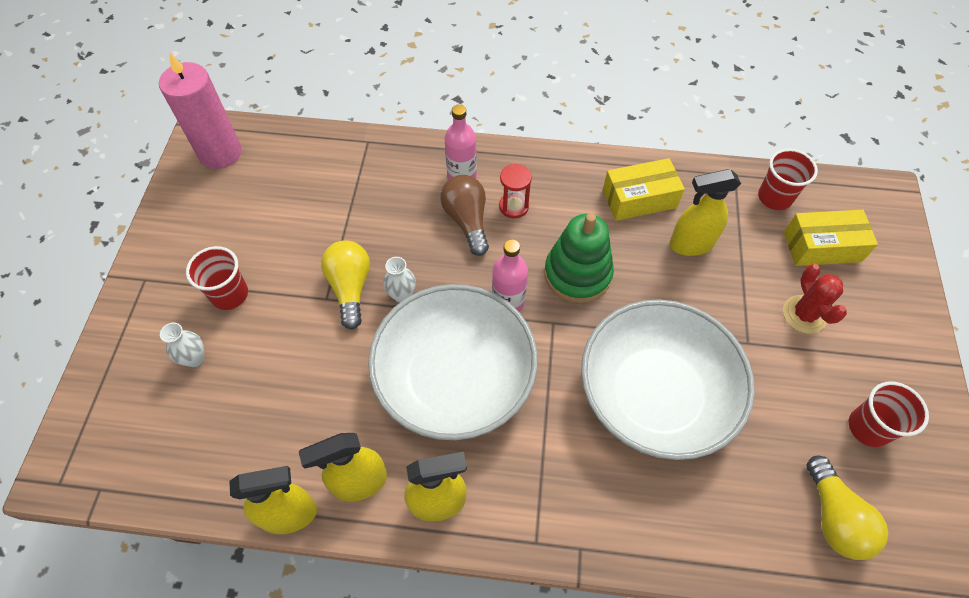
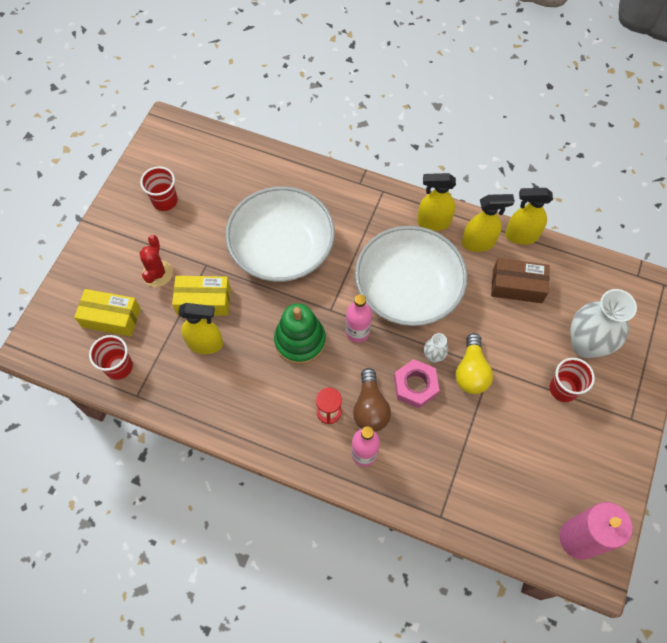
camera: 165 degrees left, 5 degrees up
(195, 358) = (585, 344): white vase -> white vase, size x2.20
(294, 422) = (517, 286): none -> brown box
(418, 256) = (415, 386): none -> pink nut
(639, 199) = (225, 393): yellow box -> yellow box (203, 301)
(834, 517) = (215, 165): yellow light bulb -> none

